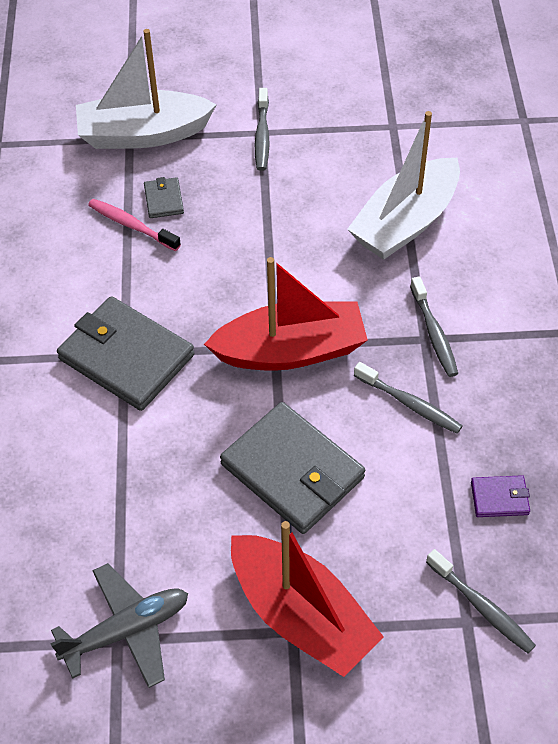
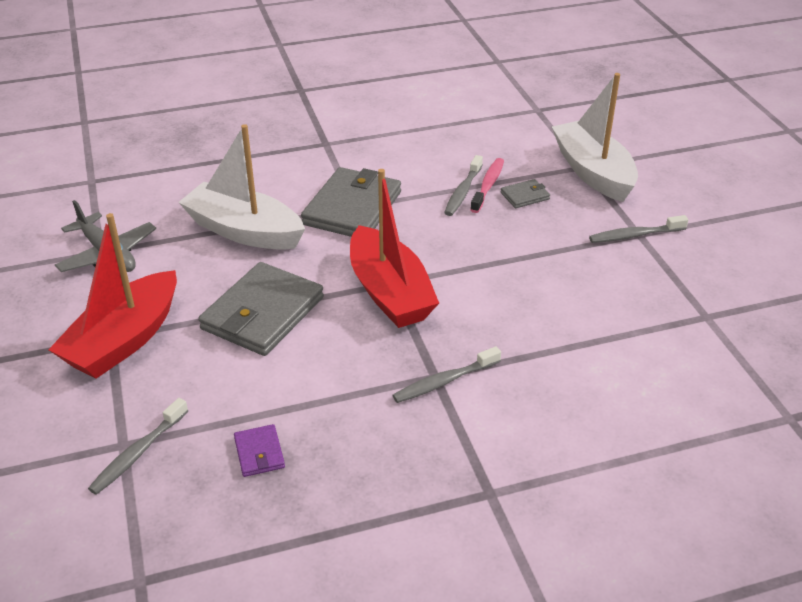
camera: 75 degrees right, 15 degrees down
(405, 222) = (578, 343): white boat -> white boat (244, 231)
(410, 404) = (353, 376): grey toothbrush -> grey toothbrush (463, 192)

